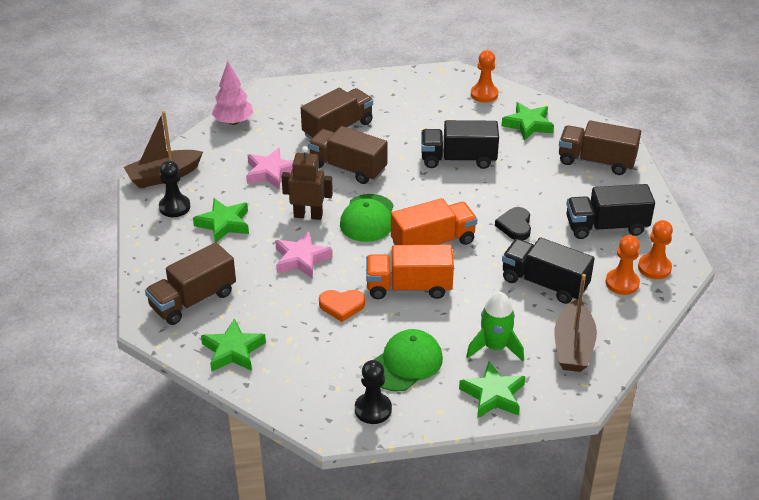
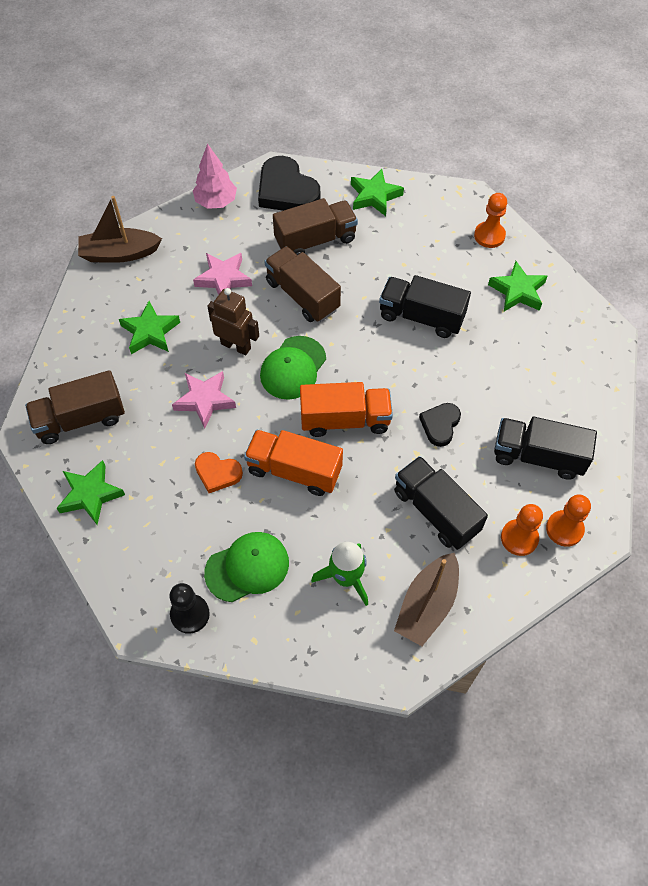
camera: 20 degrees right, 20 degrees up
(174, 207) = (113, 296): black pawn -> none
(293, 101) = (286, 190): none -> black heart
(493, 395) = (316, 638): green star -> green star (374, 196)
(596, 161) = (569, 363): brown truck -> none

